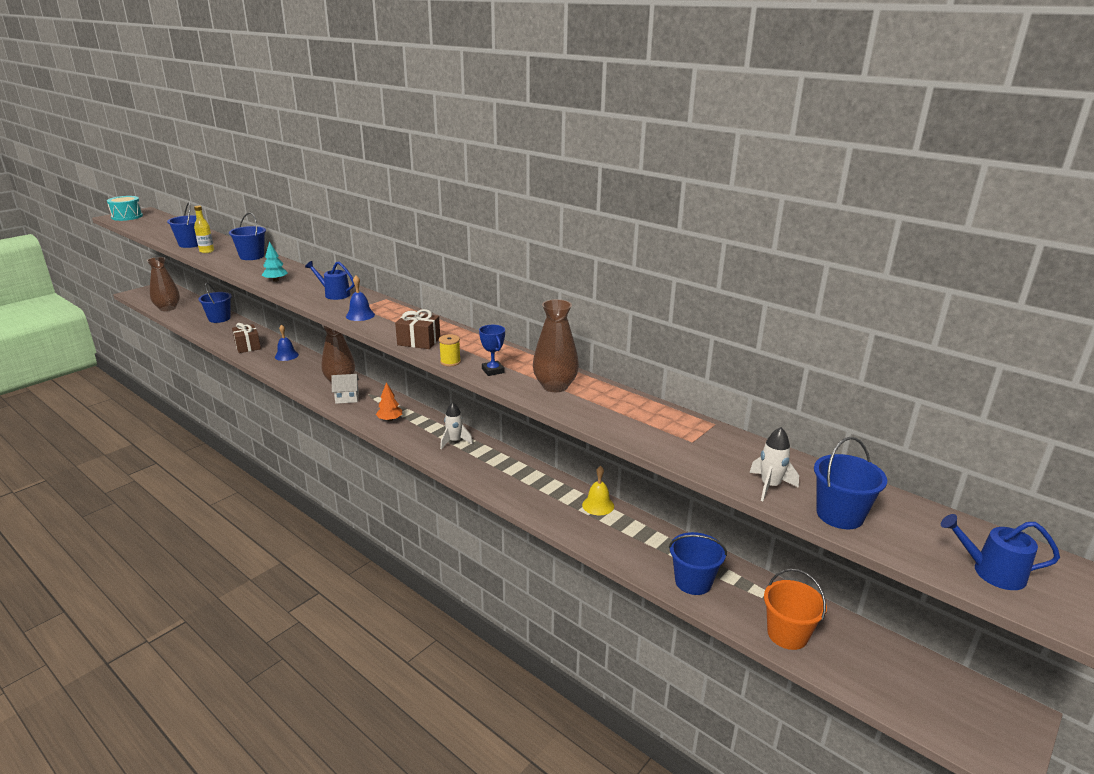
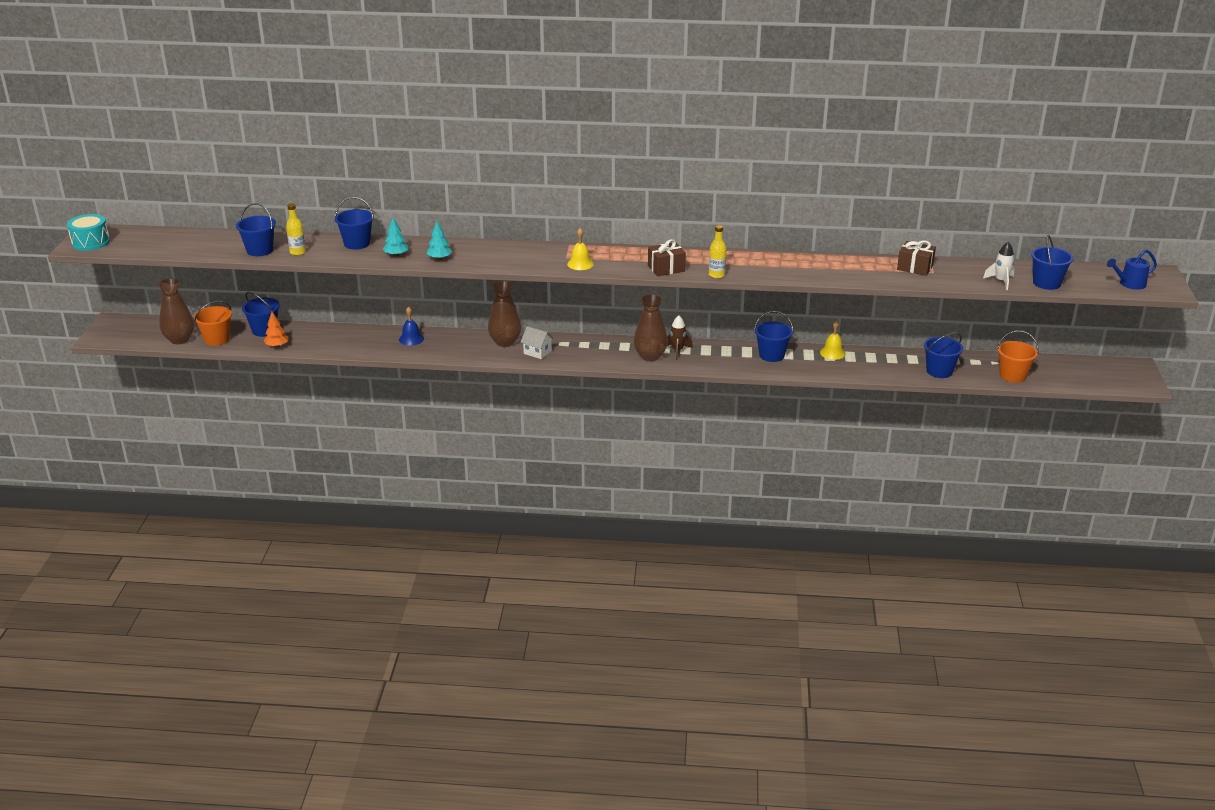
camera: 35 degrees left, 5 degrees up
(185, 315) = (217, 339): none -> orange bucket
(248, 346) = (355, 344): brown gift -> brown gift (915, 267)
(256, 270) = (396, 255): none -> turquoise tree
(334, 294) = (519, 254): blue watering can -> none
(347, 398) = (537, 352): white house -> white house turned 75 degrees clockwise
(360, 315) = (580, 264): blue bell -> yellow bell
(390, 420) = (602, 354): orange tree -> orange tree (277, 346)
(450, 362) = (716, 275): yellow spool -> yellow bottle
(454, 441) = (677, 351): white rocket -> brown rocket
(493, 371) = (754, 271): blue trophy -> none
(532, 481) = (771, 355): none -> blue bucket
(555, 386) = (809, 267): brown vase -> brown vase (650, 356)

